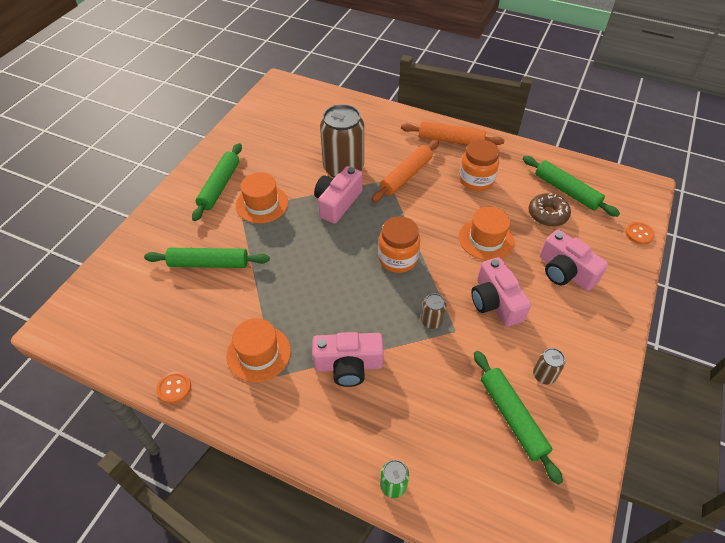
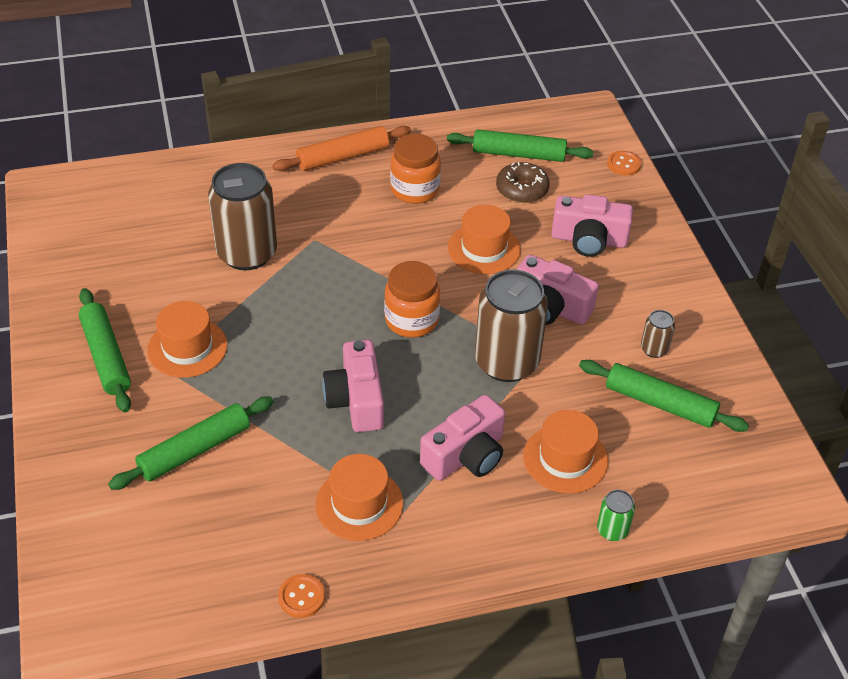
camera: 40 degrees left, 5 degrees down
(337, 203) = (281, 296): pink camera -> pink camera (356, 400)
(406, 176) = (331, 224): orange rolling pin -> none
(409, 411) = (565, 459): none -> orange hat
(431, 321) = (506, 362): brown can -> brown can, size x2.27

